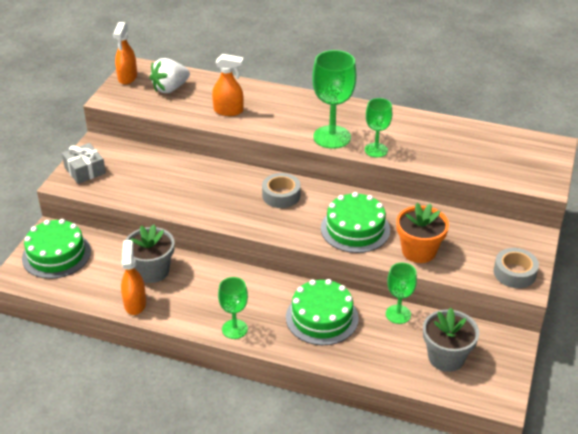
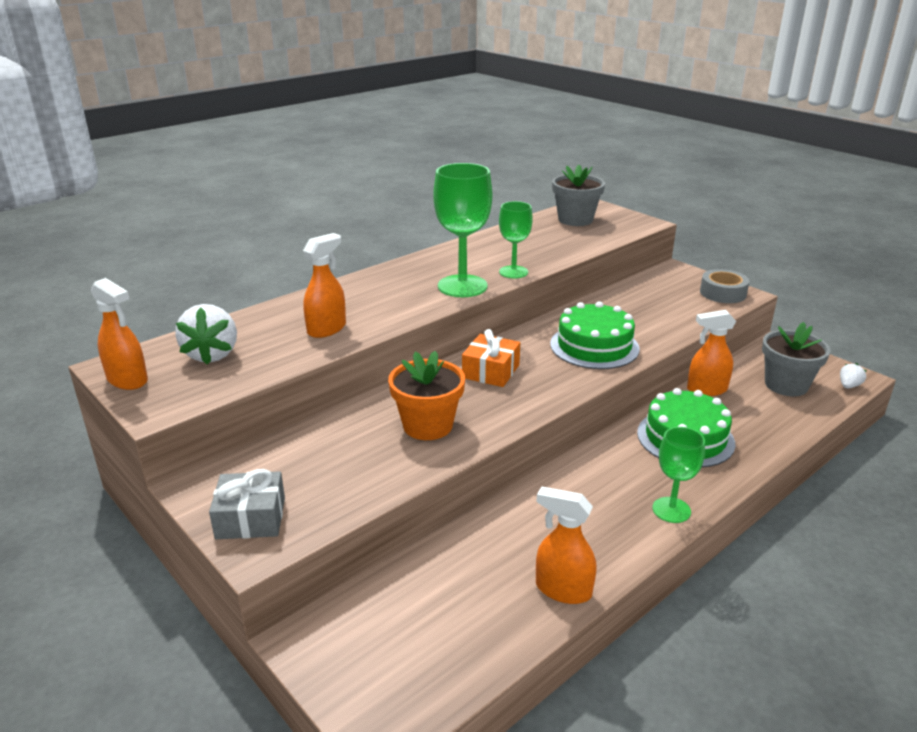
camera: 60 degrees left, 10 degrees down
(56, 254) = (372, 651): green cake -> none
(152, 271) = (502, 549): grey flower pot -> grey flower pot (575, 220)
(281, 195) = (491, 371): grey tape -> orange gift
(398, 314) = (706, 390): green goblet -> orange spray bottle
(419, 251) = (658, 325): orange flower pot -> orange flower pot (427, 425)
(480, 396) = (849, 386): none -> white strawberry

